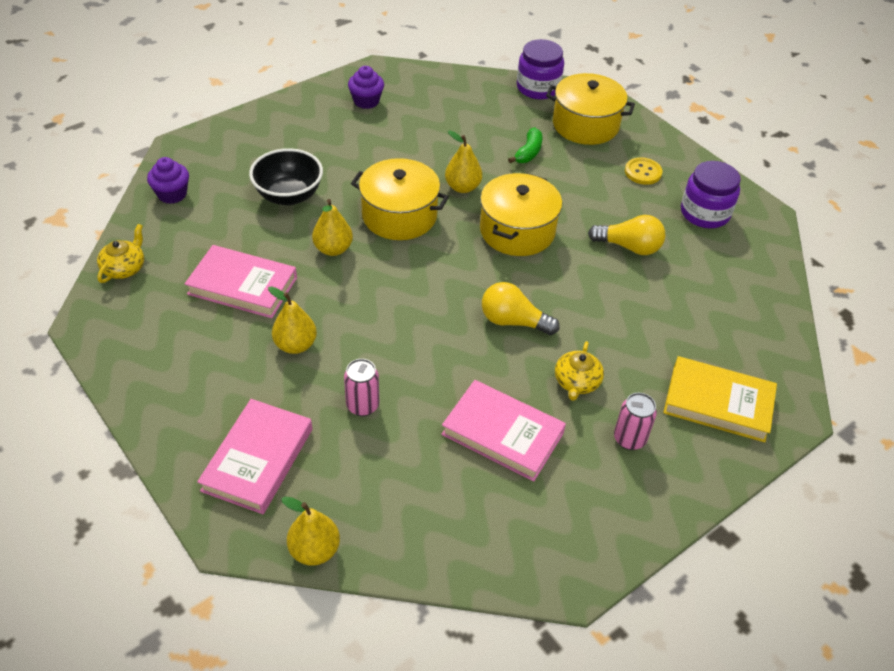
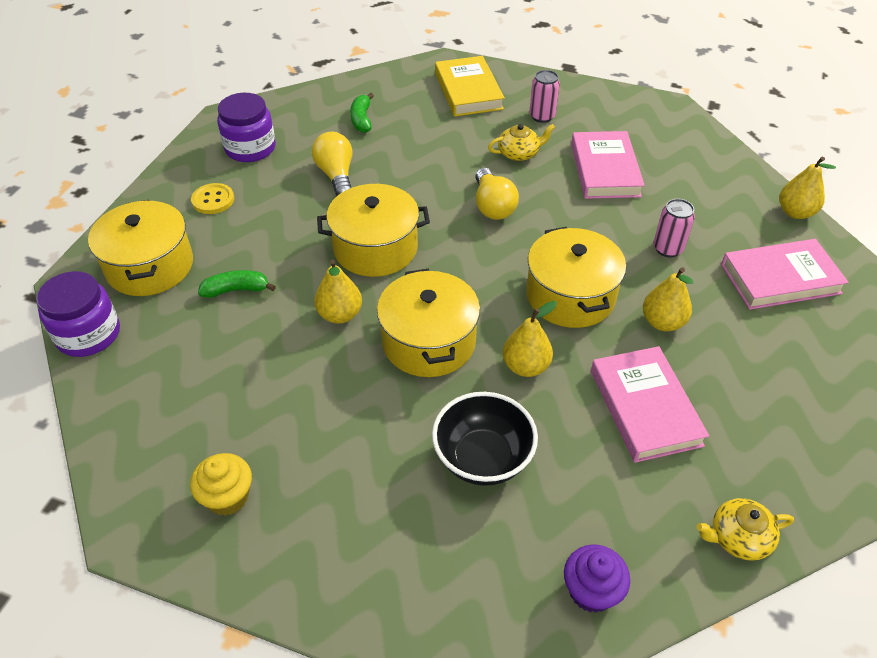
camera: 120 degrees left, 0 degrees up
(366, 101) = (227, 497): purple cupcake -> yellow cupcake
(371, 309) = (570, 296): none -> yellow pot
(709, 297) = (362, 119): none -> green banana

